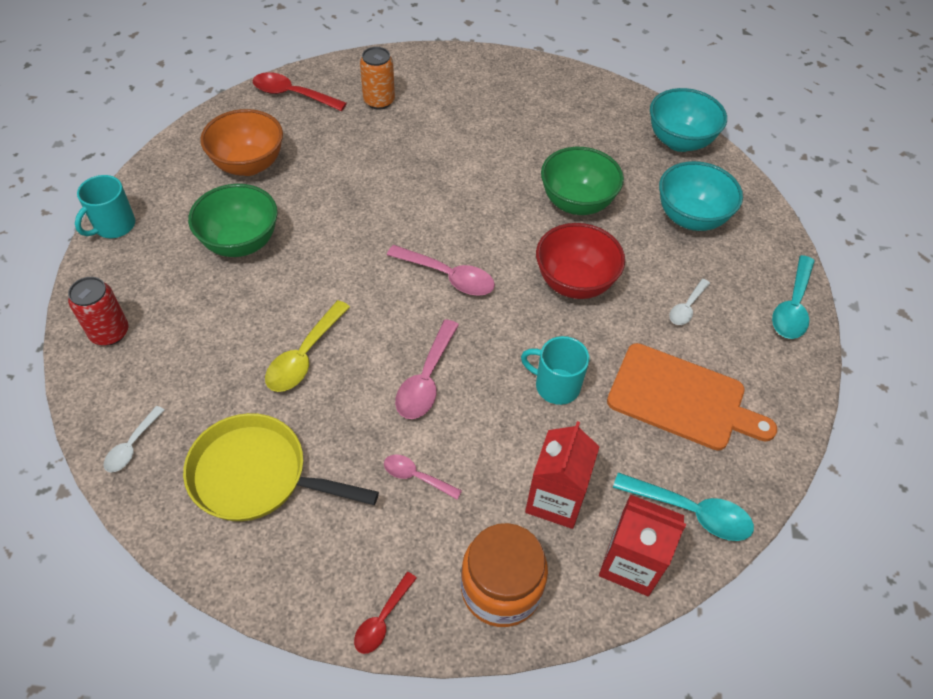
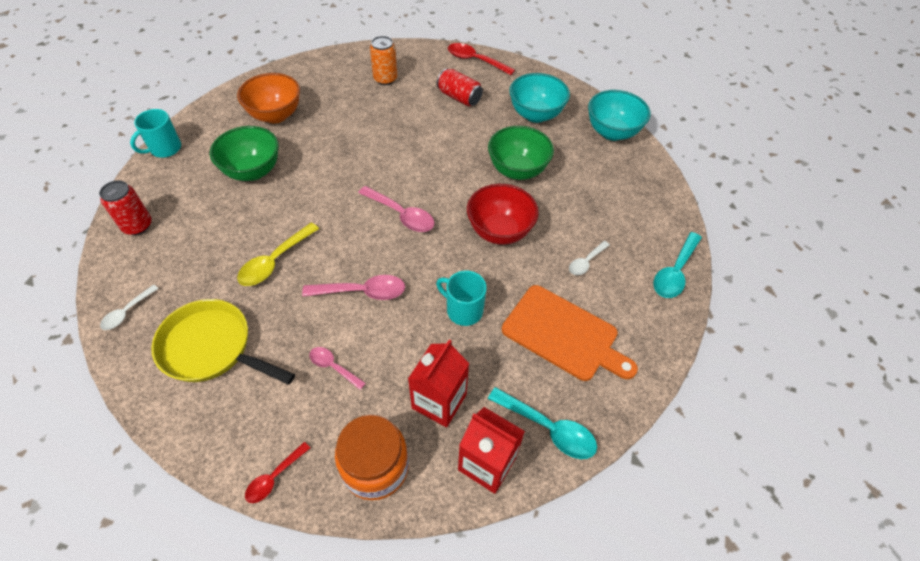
camera: 10 degrees right, 0 degrees up
(292, 95) = (322, 68): red spoon -> red spoon (475, 60)
(426, 379) = (362, 292): pink spoon -> pink spoon turned 120 degrees counterclockwise
(480, 116) = (459, 97): none -> red can
(690, 218) = (606, 192): turquoise bowl -> turquoise bowl (535, 115)

